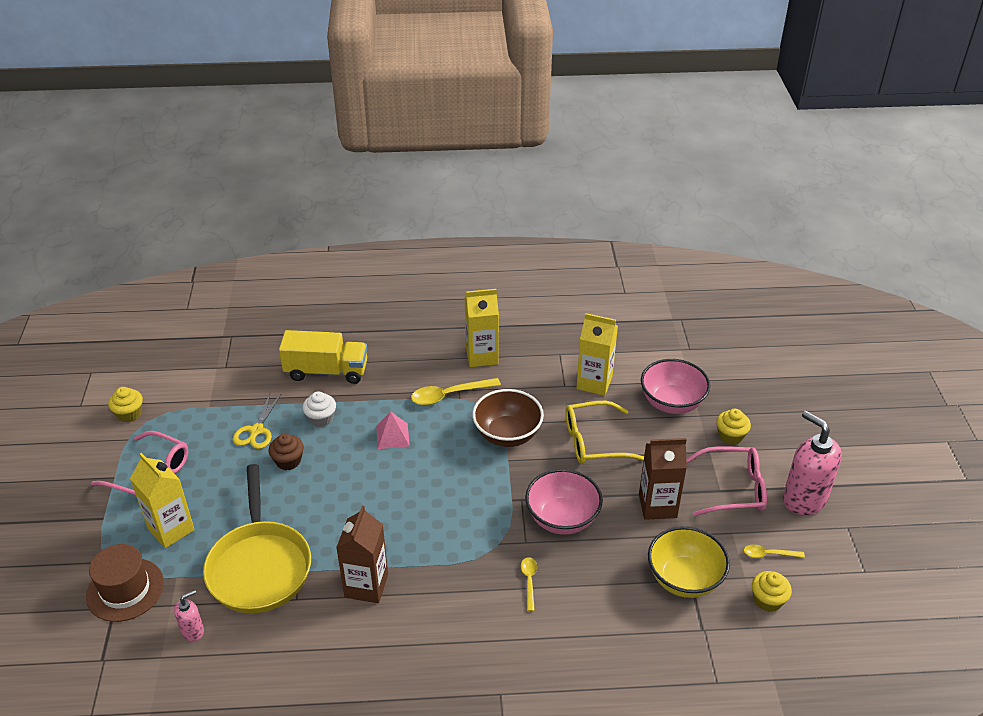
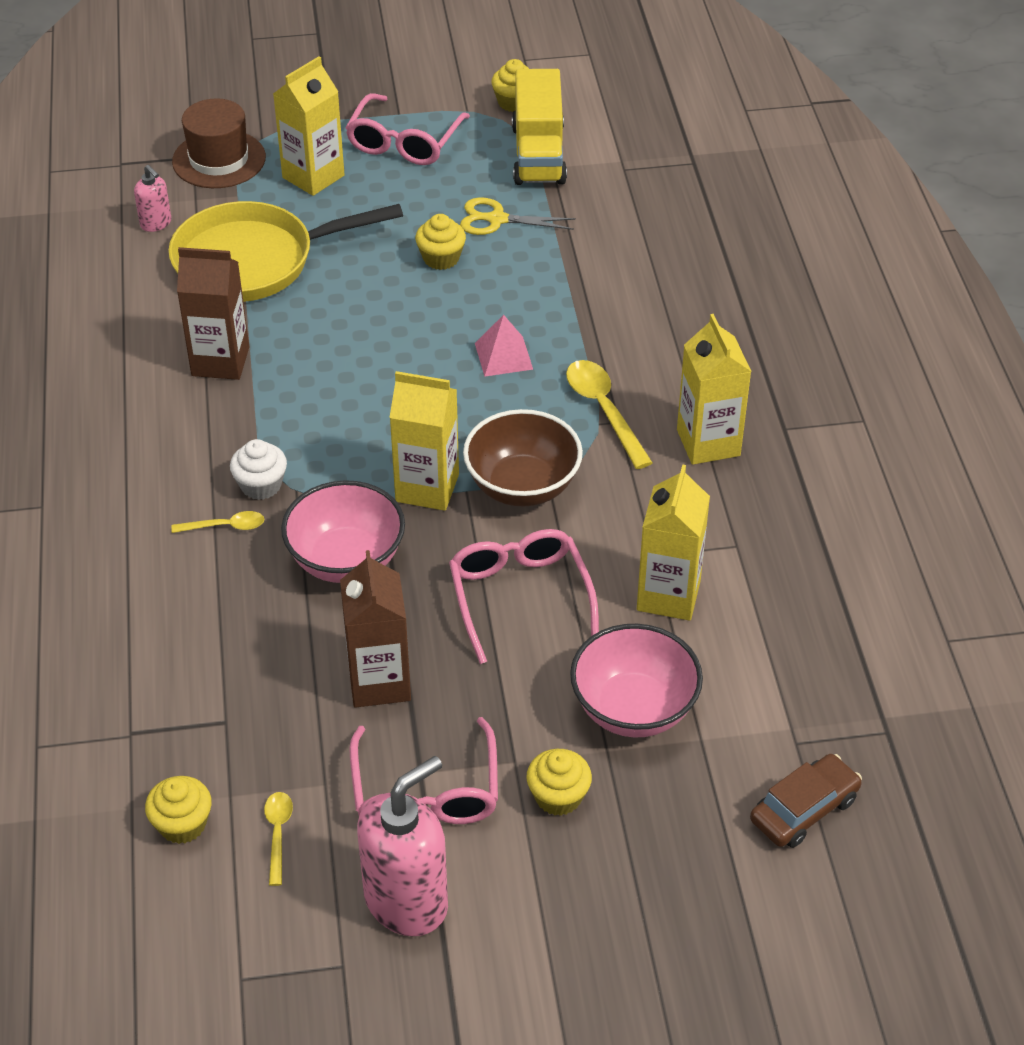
camera: 85 degrees right, 5 degrees up
(288, 461) = (441, 258): brown cupcake -> yellow cupcake
(321, 418) = (530, 278): white cupcake -> white cupcake (261, 485)
(326, 371) = (634, 269): yellow truck -> yellow truck (538, 154)
(504, 478) = (427, 488): none -> yellow carton
(594, 441) = (520, 597): yellow glasses -> pink glasses
(684, 579) = (227, 713): yellow bowl -> none
(729, 351) = (804, 809): none -> brown car

